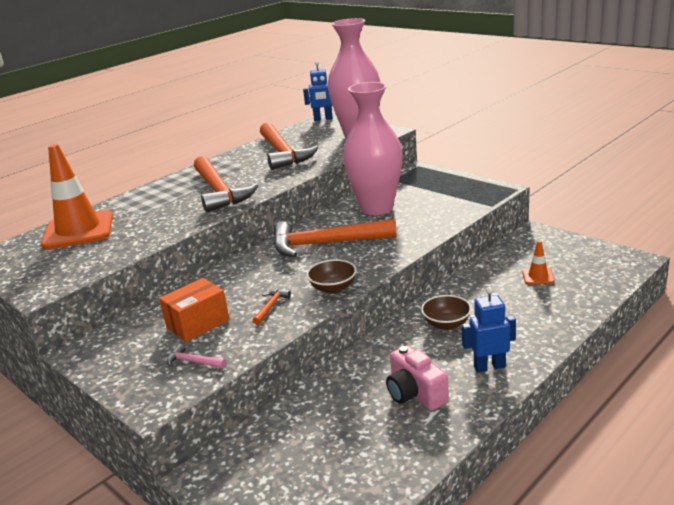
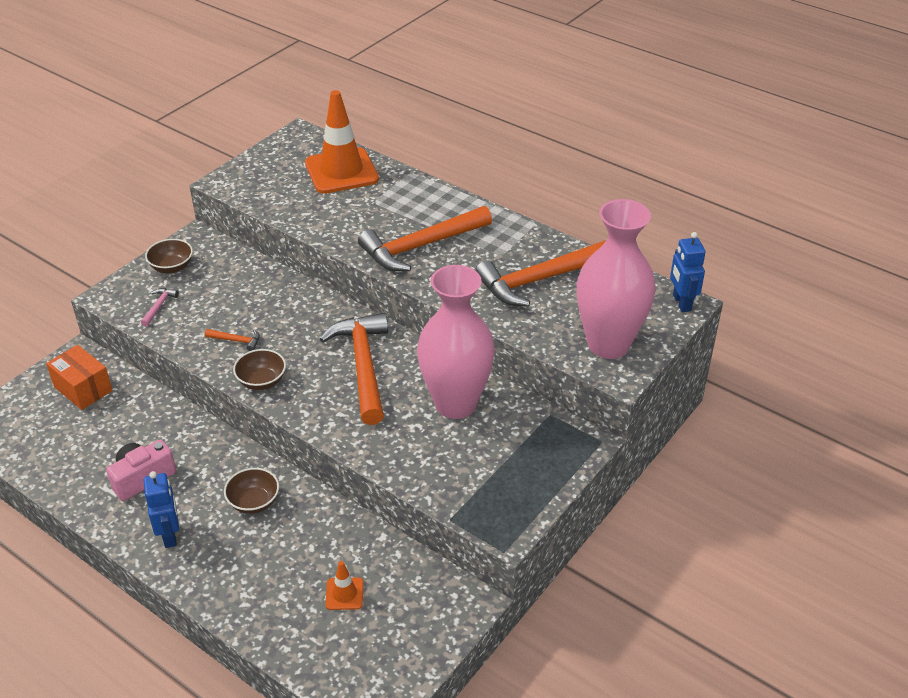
camera: 80 degrees right, 15 degrees up
(125, 361) = (172, 267): none -> brown bowl
(198, 324) = (219, 298): orange box -> orange box (83, 389)

